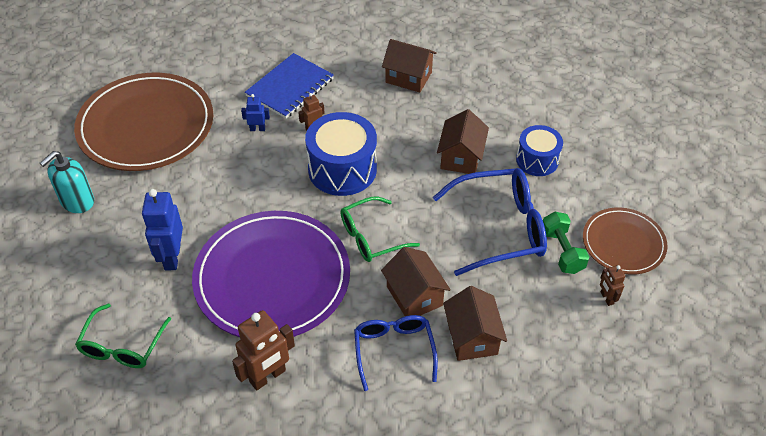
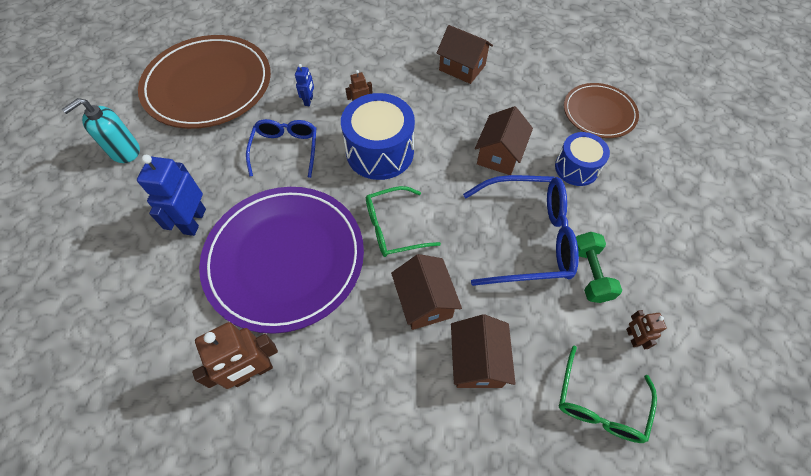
camera: 10 degrees right, 10 degrees up
(122, 346) = (119, 311): green glasses -> green glasses (599, 404)
(257, 129) = (309, 101): blue robot -> blue robot turned 90 degrees clockwise
(290, 87) = (348, 64): blue notebook -> none
(394, 350) = (390, 363): blue glasses -> blue glasses (285, 149)
(623, 243) = (657, 274): brown plate -> brown plate (599, 113)

